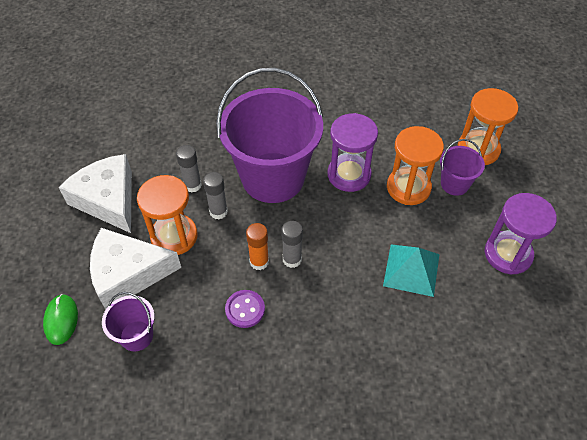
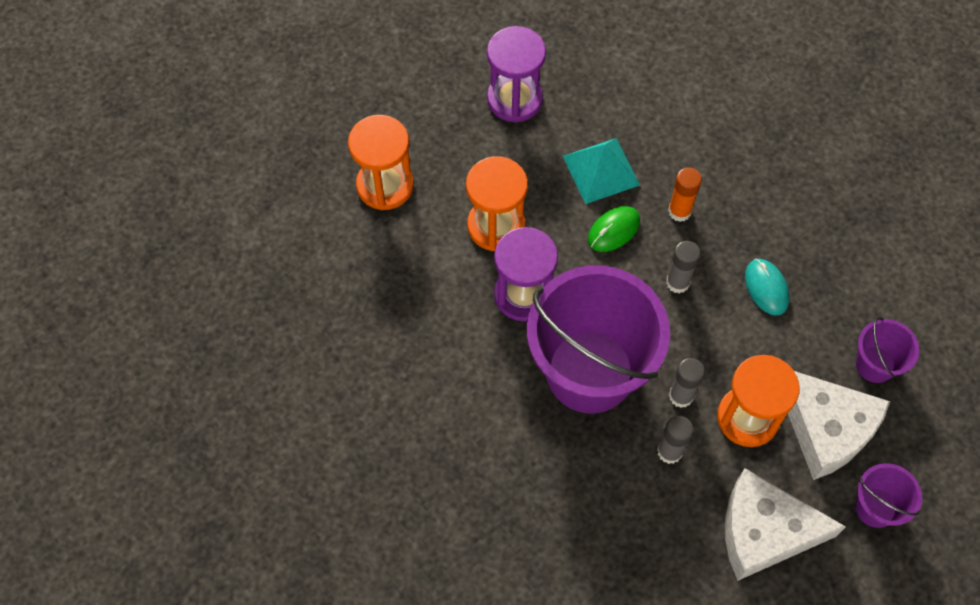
camera: 125 degrees left, 10 degrees up
(61, 320) = (924, 449): green mouse -> green mouse (613, 230)
(108, 200) = (765, 531): white cheese -> white cheese turned 75 degrees clockwise
(245, 309) = (766, 288): purple button -> turquoise mouse
(259, 262) = (706, 311): orange glue stick -> orange glue stick (679, 211)
(454, 184) = (456, 184): purple bucket -> purple bucket (875, 507)

